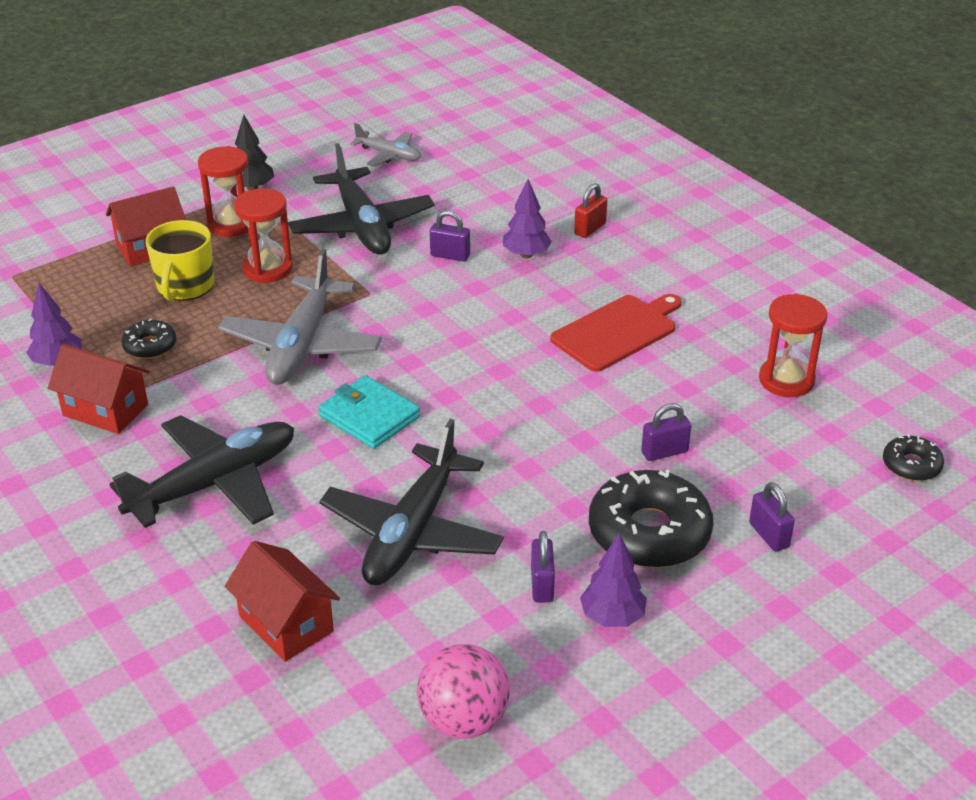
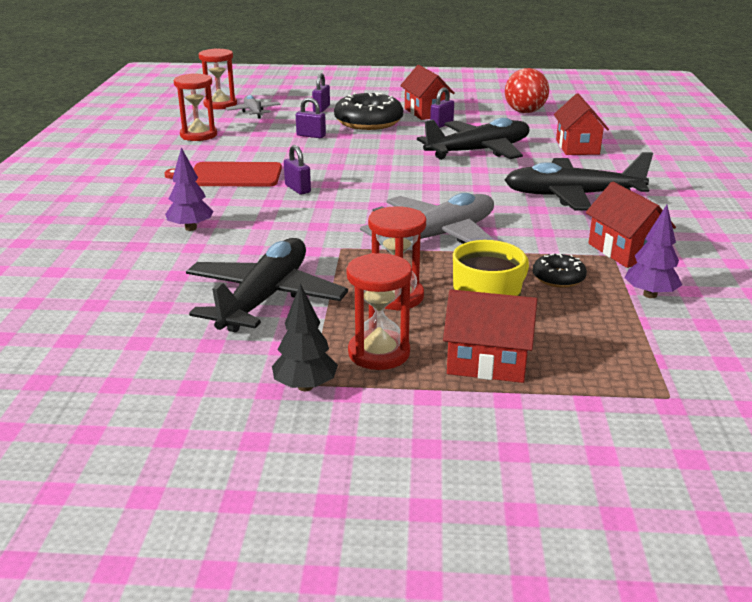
camera: 140 degrees left, 10 degrees down
(369, 416) = (441, 191): turquoise wallet -> none
(389, 155) = (115, 358): grey plane -> grey plane (253, 112)
(450, 255) = (241, 248): purple padlock -> purple padlock (297, 189)
(464, 720) = (524, 112): pink ball -> red ball
(590, 229) = (115, 225): red padlock -> none
(612, 617) = (426, 112): purple tree -> red house
(911, 465) = (220, 104): black donut -> red hourglass

